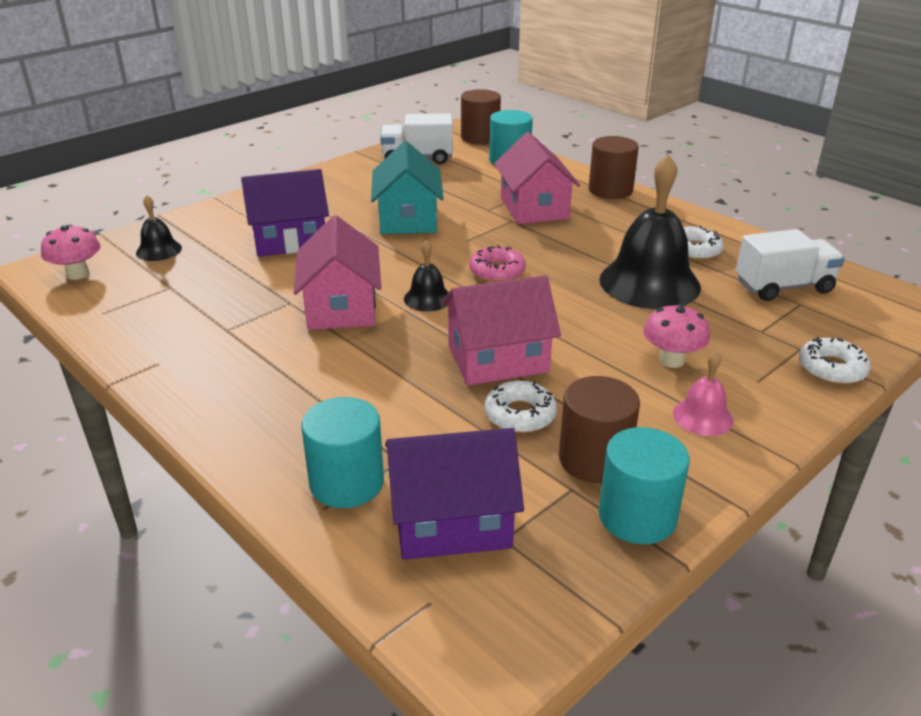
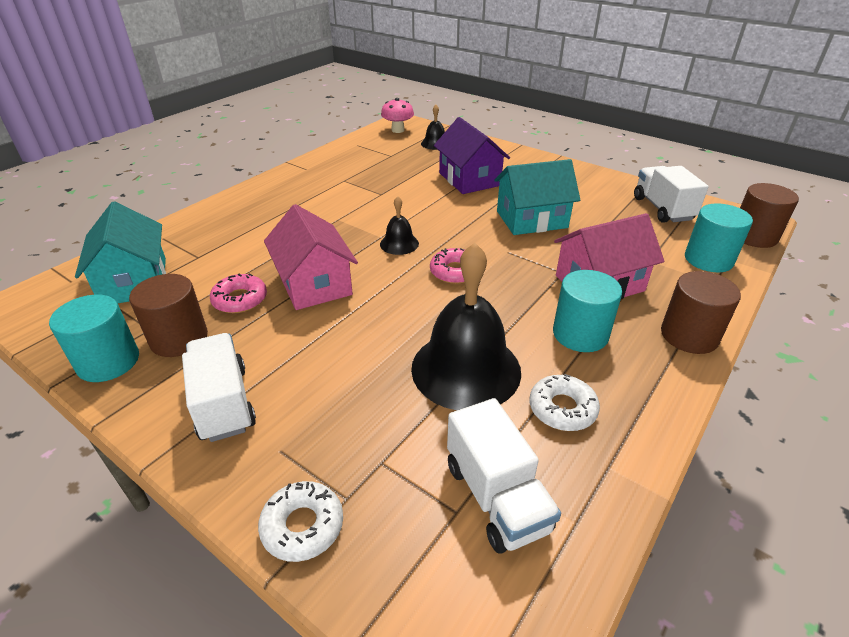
camera: 80 degrees right, 5 degrees up
(341, 307) = (378, 212): pink house -> none
(347, 483) = (181, 241): turquoise cylinder -> turquoise cylinder (580, 334)
(451, 521) = (134, 281): purple house -> turquoise house
(520, 415) = (240, 299): white donut -> pink donut
(671, 360) = (316, 384): pink mushroom -> none
(702, 416) = (223, 403): pink bell -> white truck

